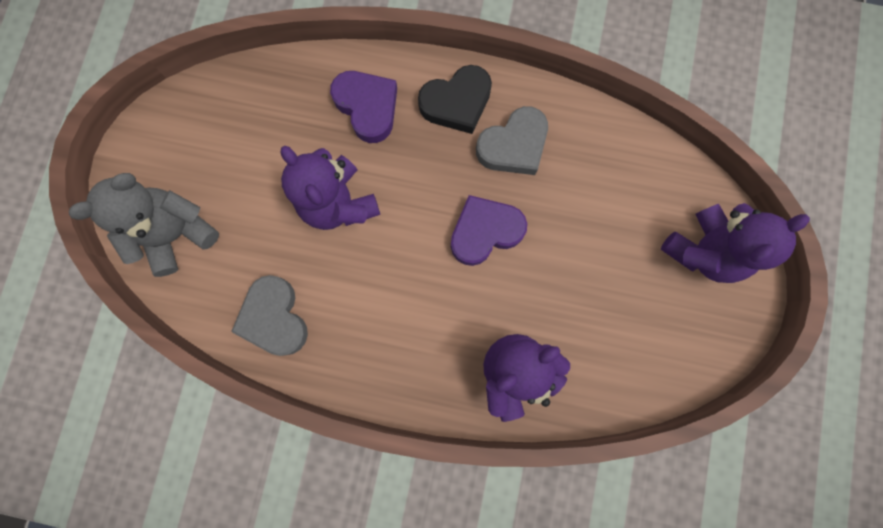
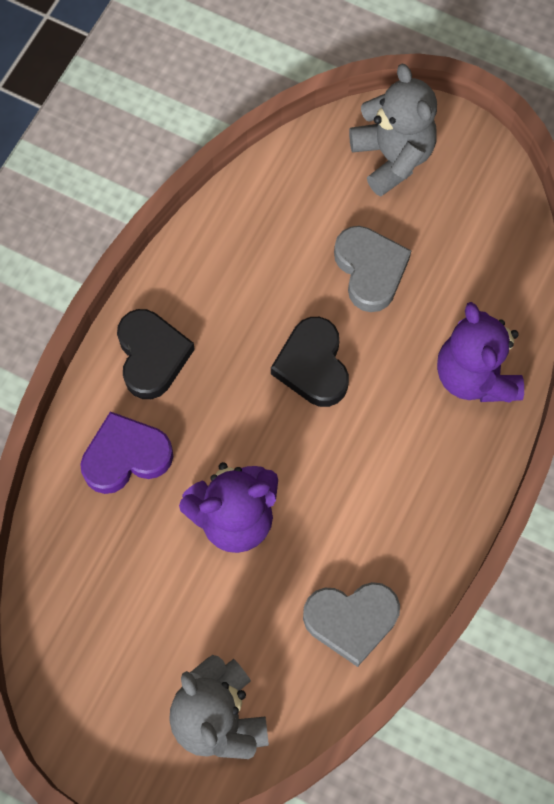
camera: 75 degrees left, 10 degrees down
(485, 232) = (313, 366): purple heart -> black heart
(513, 146) = (222, 309): grey heart -> grey heart (370, 270)
(703, 251) = (392, 157): purple teddy bear -> grey teddy bear

